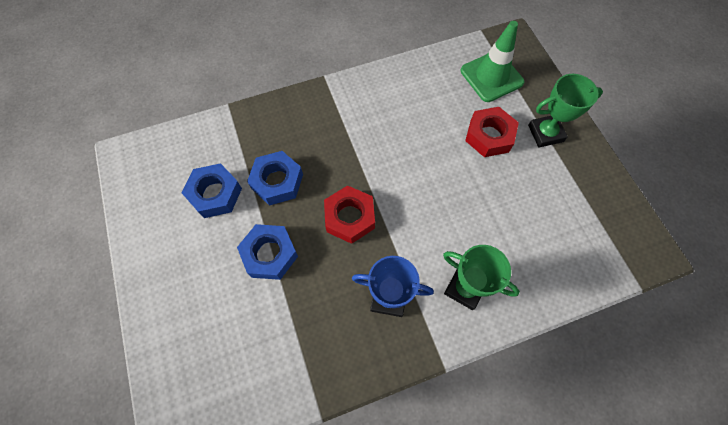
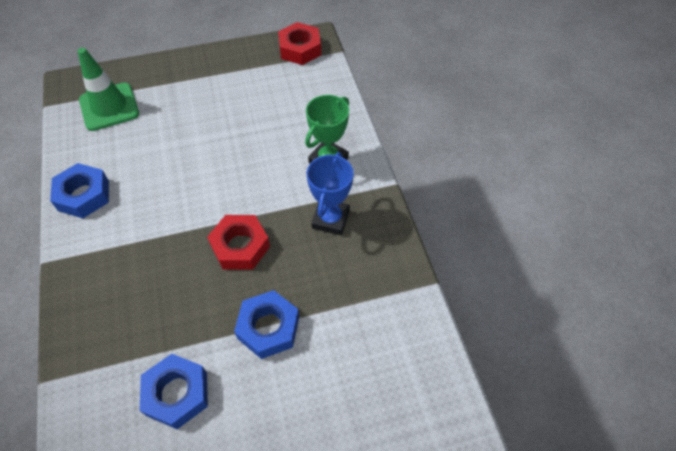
camera: 85 degrees left, 10 degrees down
(277, 181) = (178, 319): blue nut -> blue nut (83, 195)
(489, 136) = (178, 119): red nut -> red nut (300, 49)
(545, 133) = (189, 79): green trophy -> none

